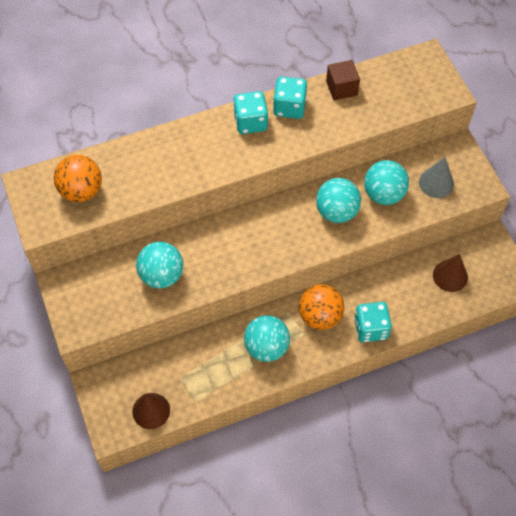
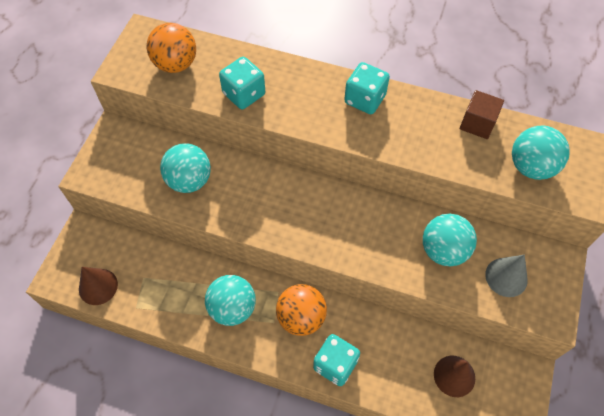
camera: 40 degrees right, 0 degrees up
(289, 107) = (412, 109): turquoise dice -> turquoise dice (244, 94)
(336, 212) = (385, 234): turquoise ball -> turquoise ball (531, 167)

